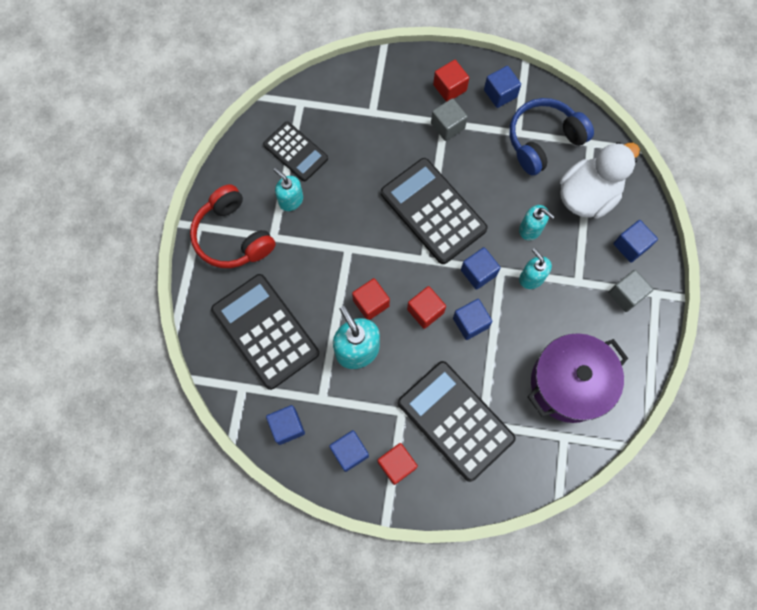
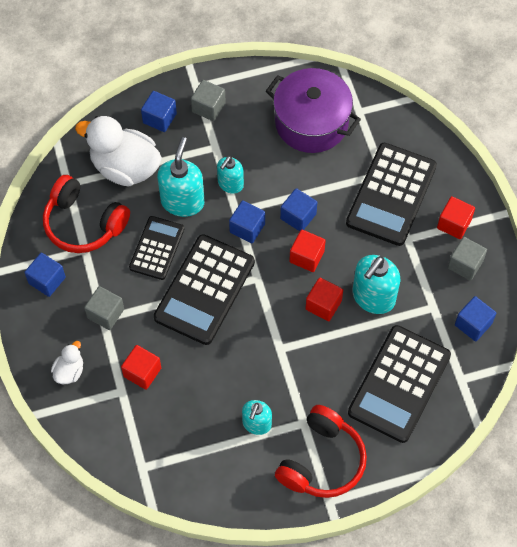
camera: 115 degrees left, 10 degrees down
(295, 152) = (201, 445): black calculator -> black calculator (157, 248)
(349, 452) = (465, 264): blue cube -> grey cube
(408, 81) = (69, 371): none -> white duck
(449, 88) = (60, 329): red cube -> red cube (142, 372)
(530, 229) = (182, 201): turquoise soap dispenser -> turquoise soap dispenser, size x1.61
(543, 140) = (83, 223): blue headphones -> red headphones

